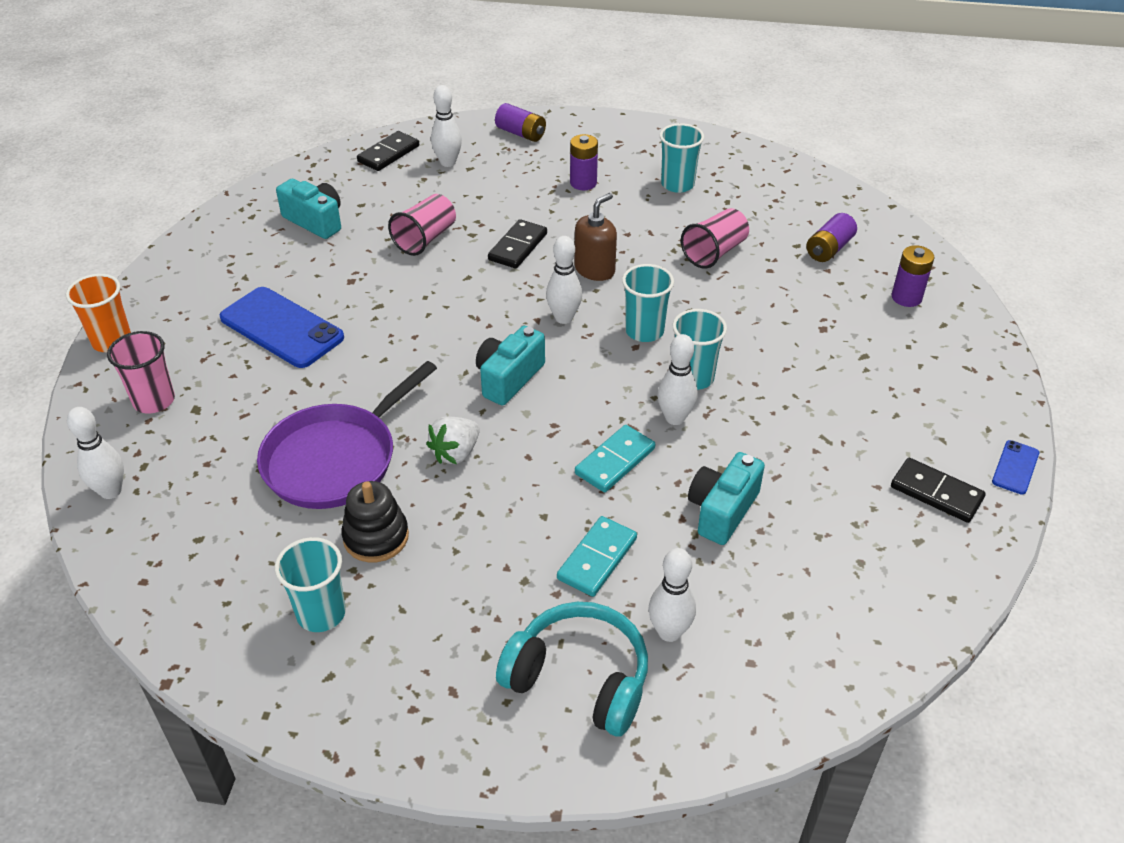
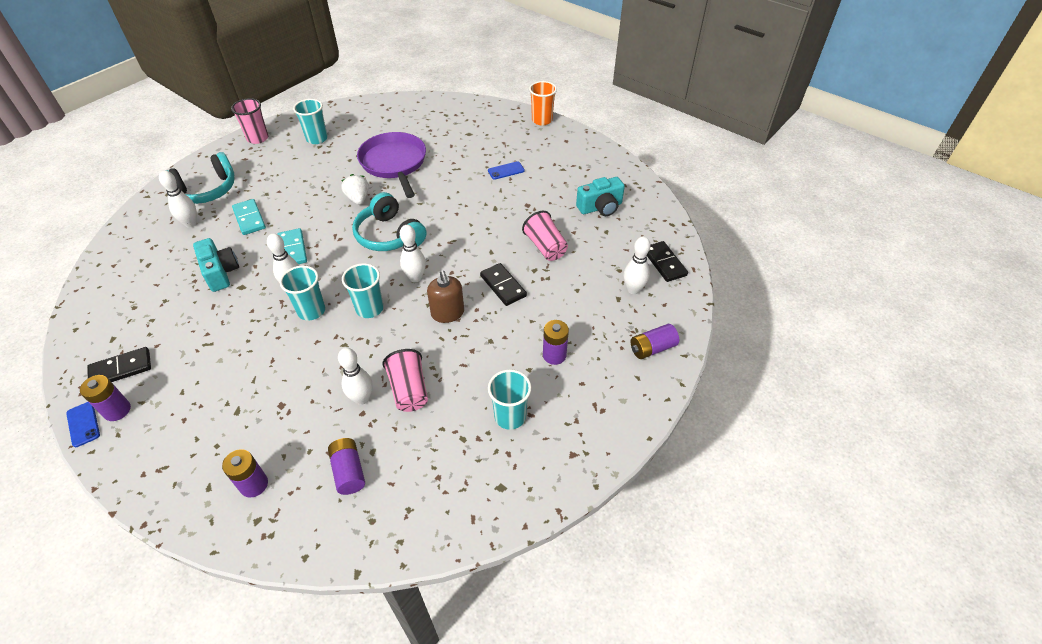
camera: 120 degrees right, 5 degrees up
(111, 491) = (439, 105): white bowling pin -> white bowling pin (362, 398)
(154, 401) = (486, 124): pink cup -> pink cup (258, 138)
(282, 328) = (506, 171): blue phone -> blue phone, size x0.47
(376, 537) = (337, 162): black stacking toy -> none
(508, 378) = (389, 235): turquoise camera -> turquoise headphones
(972, 451) = (117, 410): none -> purple battery

